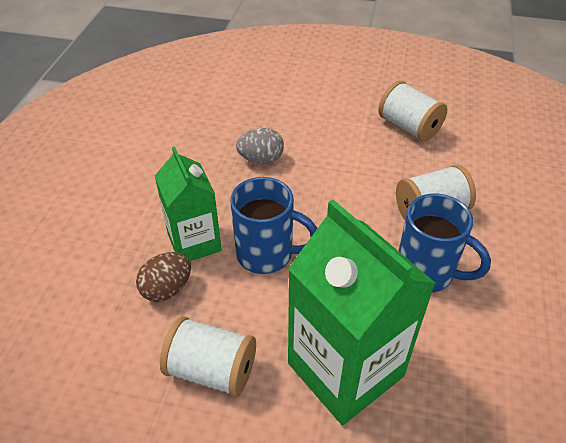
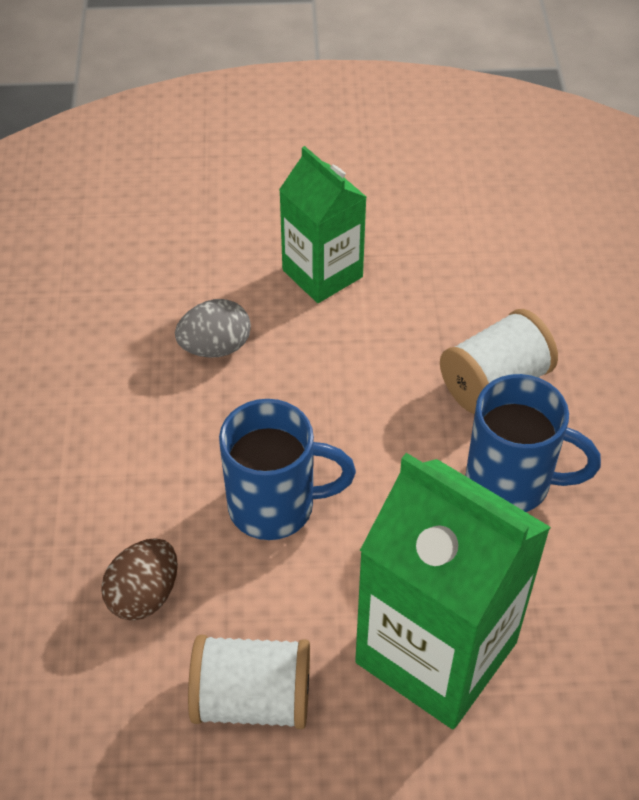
camera: 15 degrees left, 5 degrees up
(194, 242) = (159, 511): green carton -> green carton (322, 273)
(409, 127) = (429, 243): white spool -> none

